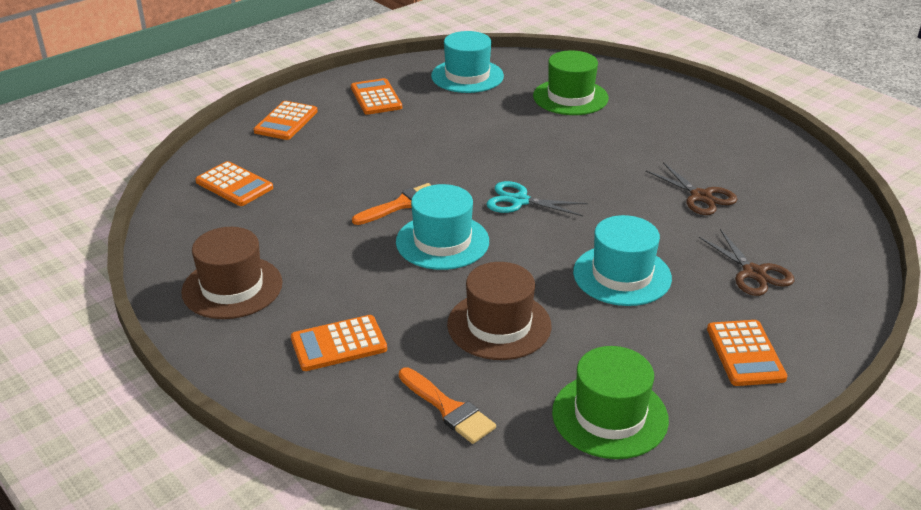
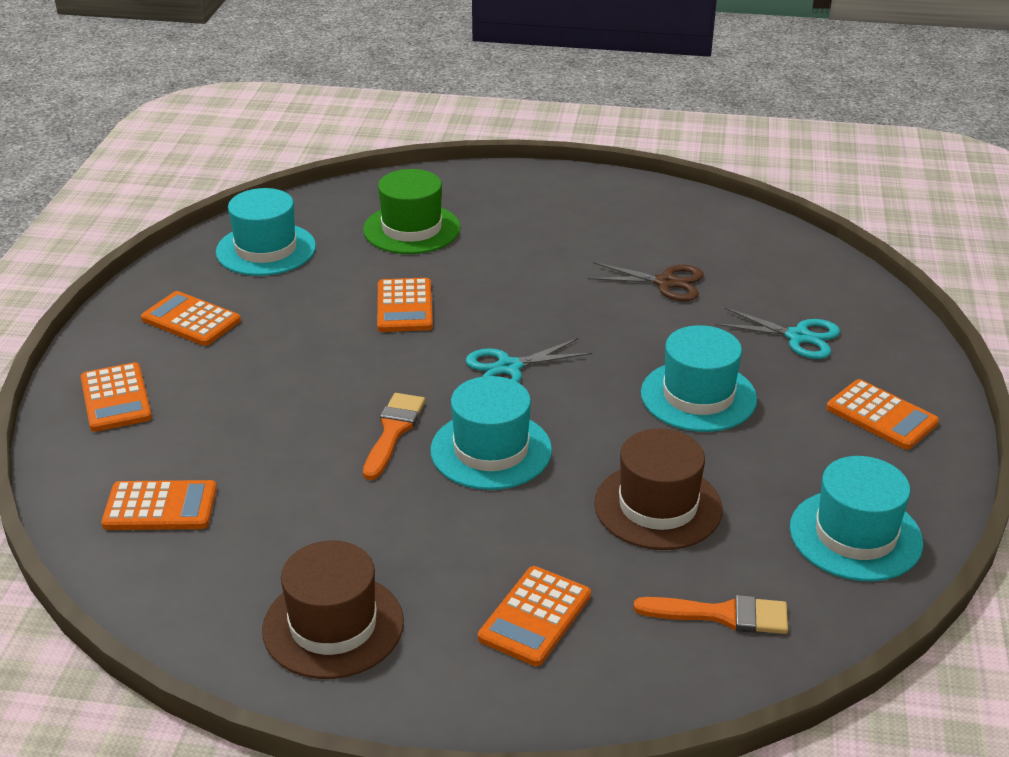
camera: 40 degrees left, 0 degrees up
(504, 139) = (404, 306): none -> orange calculator
(609, 416) = (855, 535): green hat -> turquoise hat
(754, 273) = (798, 337): brown scissors -> turquoise scissors

